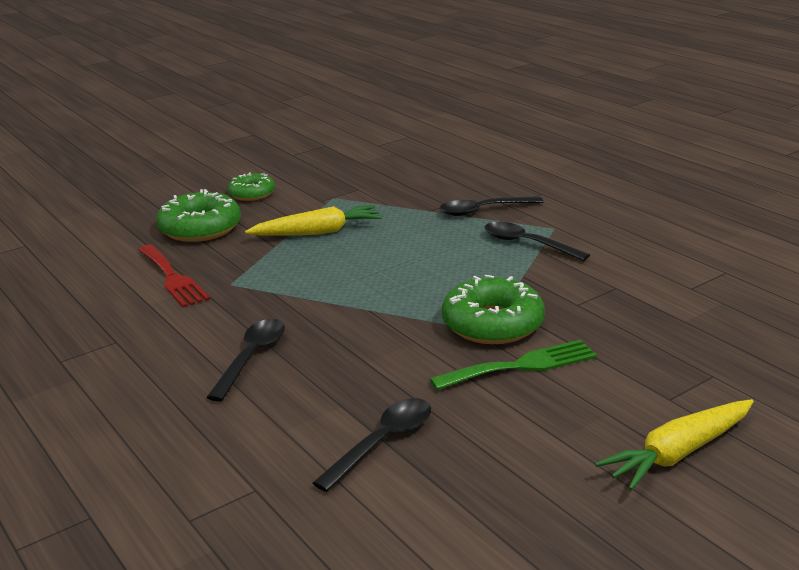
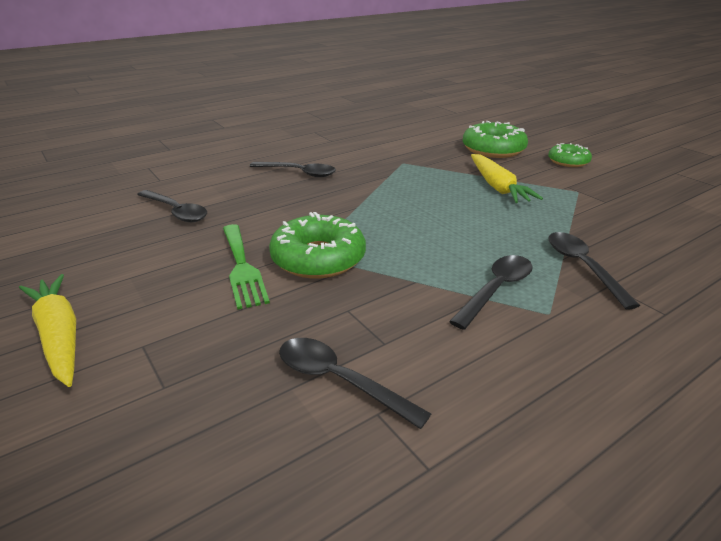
camera: 90 degrees right, 5 degrees up
(172, 278) = (412, 147): red fork -> none
(667, 302) = (339, 381): none -> black spoon

